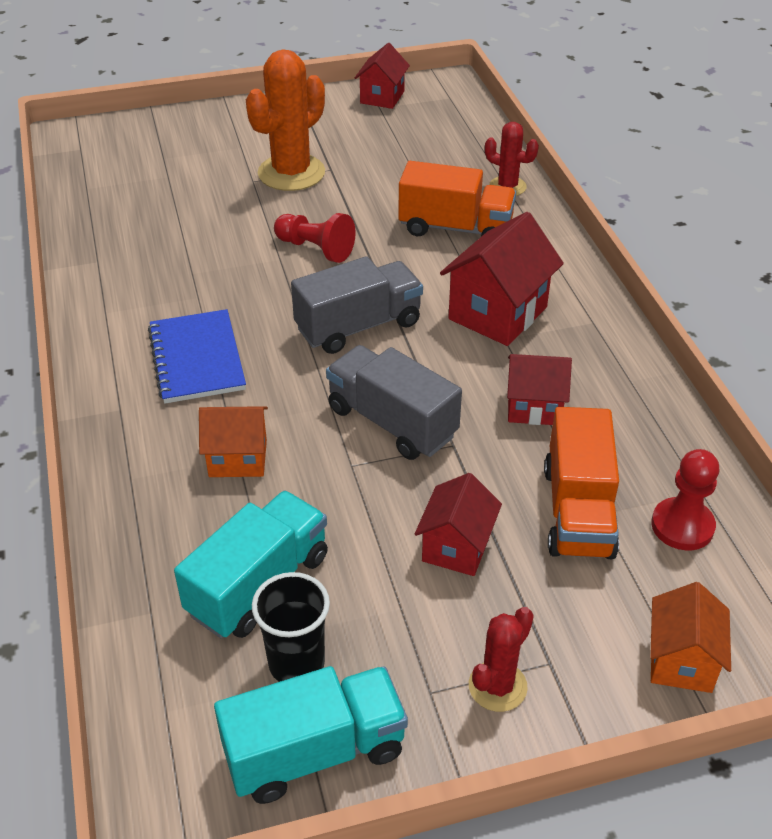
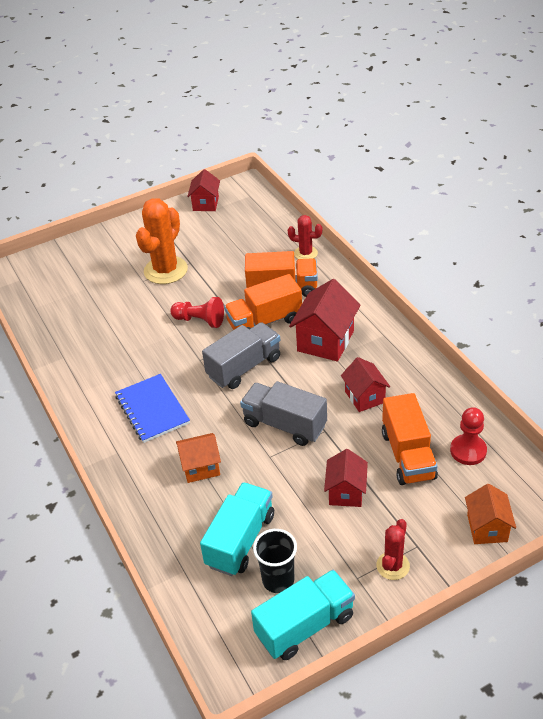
camera: 10 degrees left, 0 degrees up
(413, 268) = (264, 321): none -> orange truck
(534, 407) = (365, 397): red house -> red house turned 75 degrees clockwise

